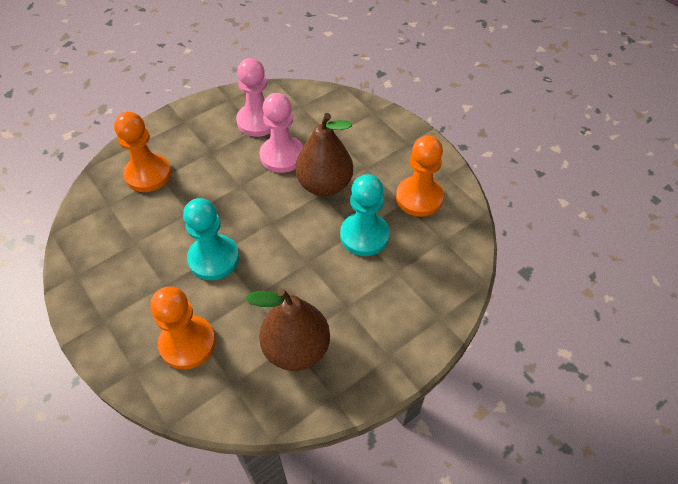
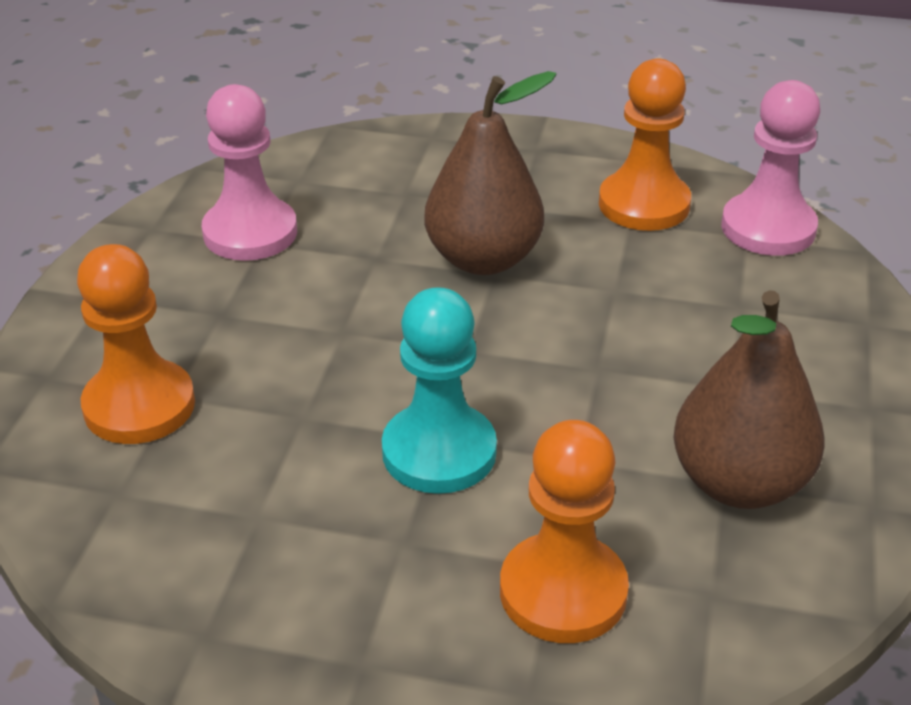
camera: 40 degrees left, 15 degrees down
(282, 156) = (359, 257): pink pawn -> pink pawn (768, 228)
(364, 235) = (633, 288): turquoise pawn -> none

